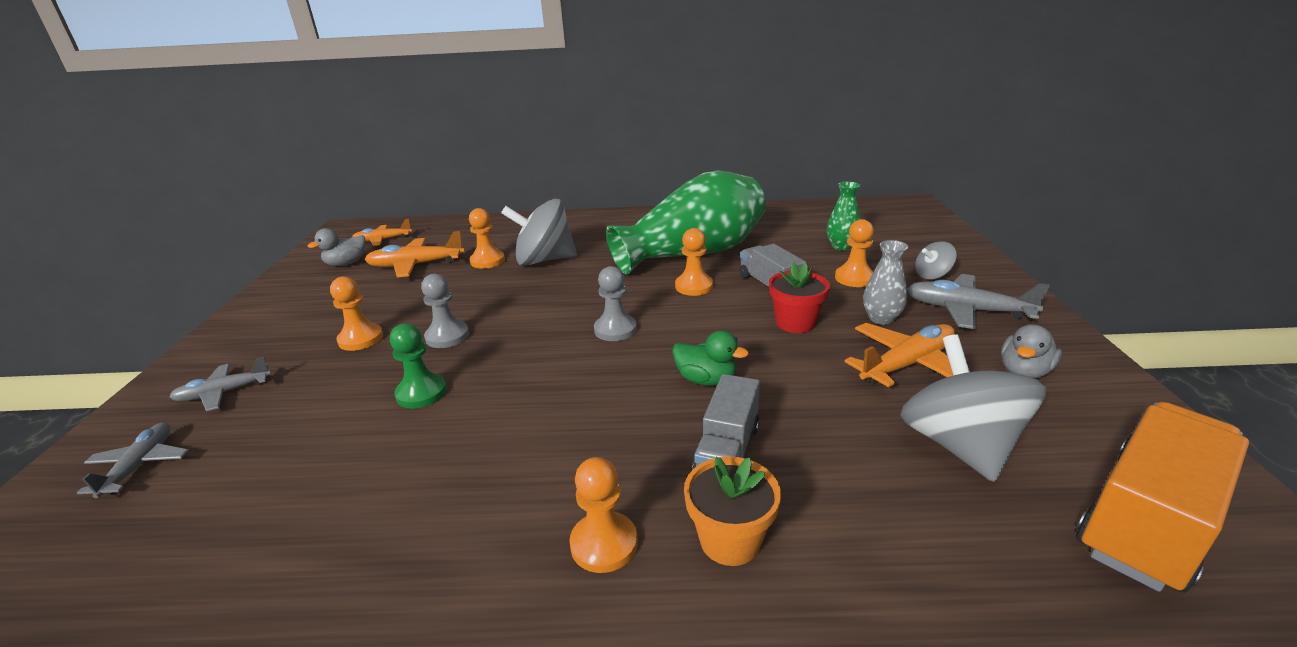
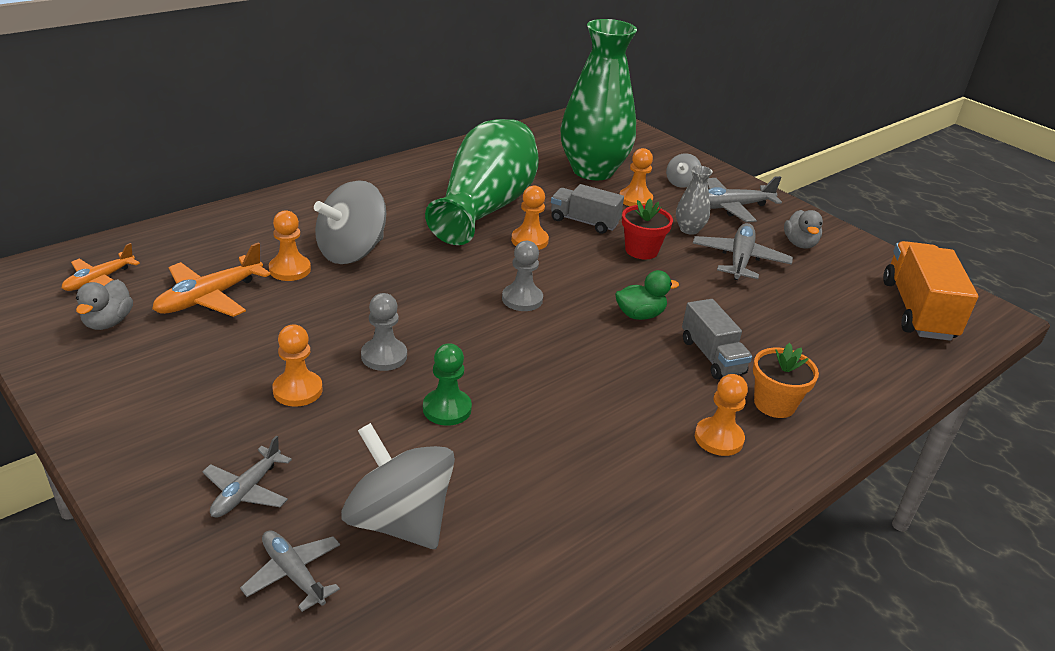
camera: 45 degrees left, 5 degrees up
(841, 246) = (593, 171): green vase -> green vase, size x2.42
(908, 364) = (740, 260): orange plane -> grey plane
(959, 445) = (815, 303): grey spinning top -> grey spinning top (399, 521)

